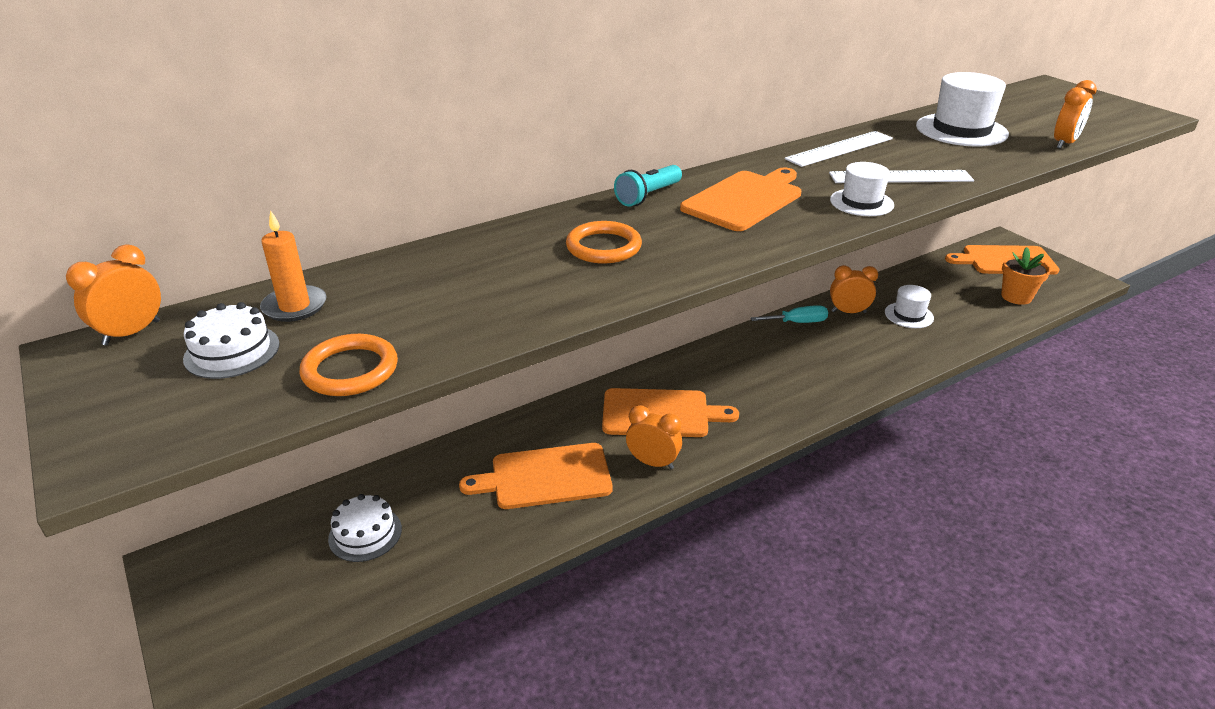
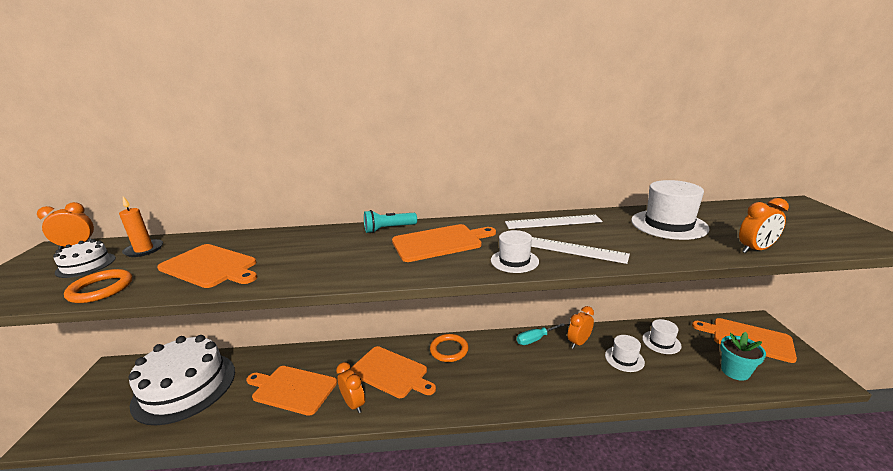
camera: 30 degrees right, 10 degrees down
(365, 534) = (185, 387): white cake -> white cake, size x2.24
(472, 299) = (210, 266): none -> orange cutting board
(603, 247) = (317, 253): orange ring -> orange ring (449, 350)
(797, 322) = (535, 339): turquoise screwdriver -> turquoise screwdriver turned 135 degrees clockwise
(848, 312) = (579, 342): orange clock -> orange clock turned 75 degrees counterclockwise
(930, 287) = (661, 342): none -> white hat
(1016, 297) = (735, 371): orange flower pot -> turquoise flower pot

